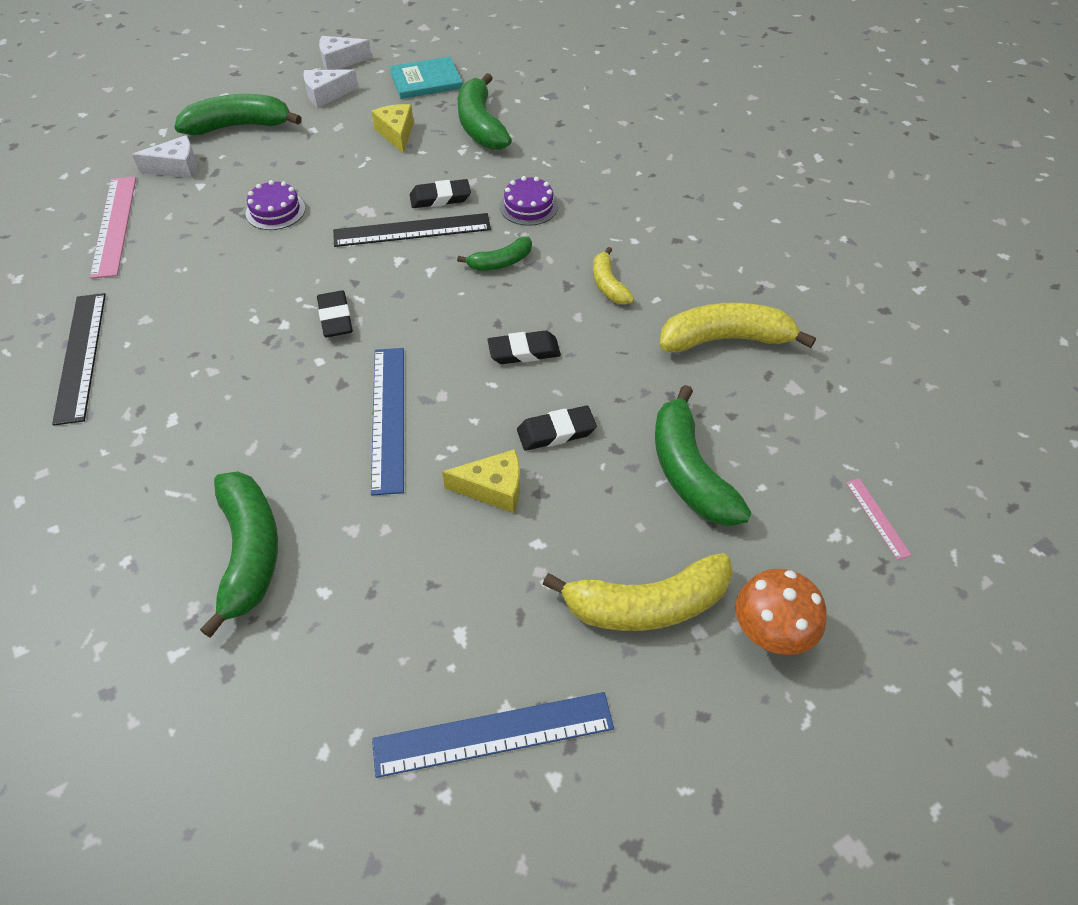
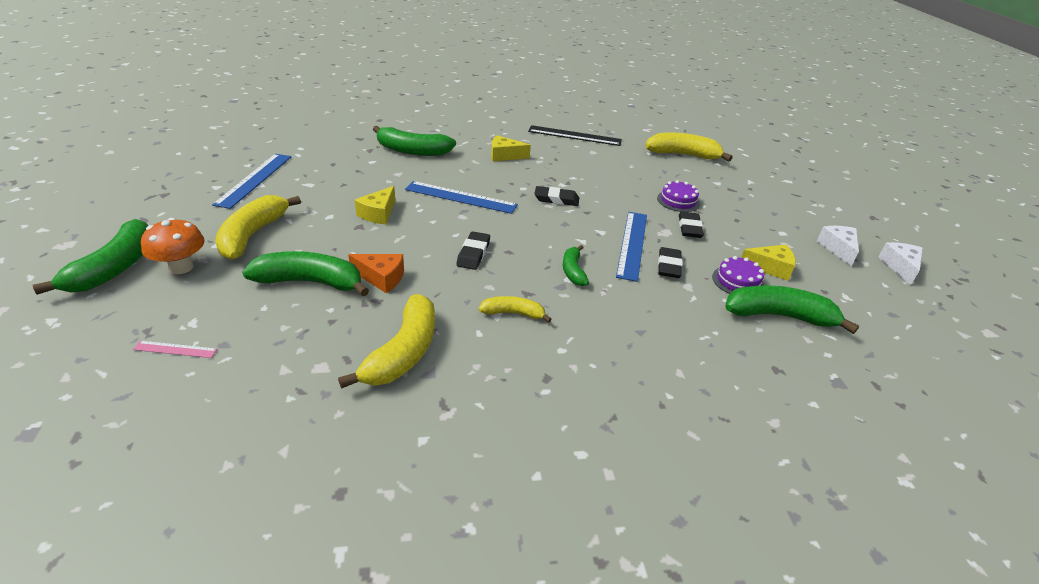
camera: 110 degrees right, 15 degrees down
(114, 225) = (683, 155): pink ruler -> yellow banana
(176, 167) = (740, 179): white cheese -> none
(210, 418) = (504, 156): none -> yellow cheese
(239, 126) = (790, 206): green banana -> green banana (115, 268)
(412, 230) = (632, 244): black ruler -> blue ruler
(426, 81) = (866, 305): turquoise book -> none
(528, 206) = (639, 305): purple cake -> purple cake (738, 281)
(556, 432) = (395, 244): black eraser -> black eraser (689, 228)
(631, 411) = (381, 278): none -> orange cheese

